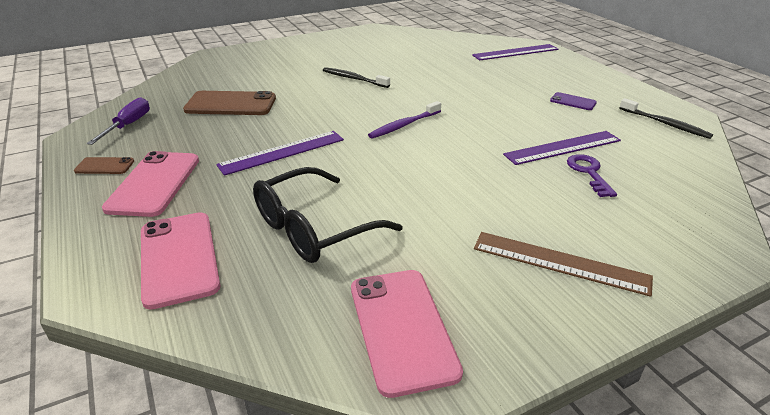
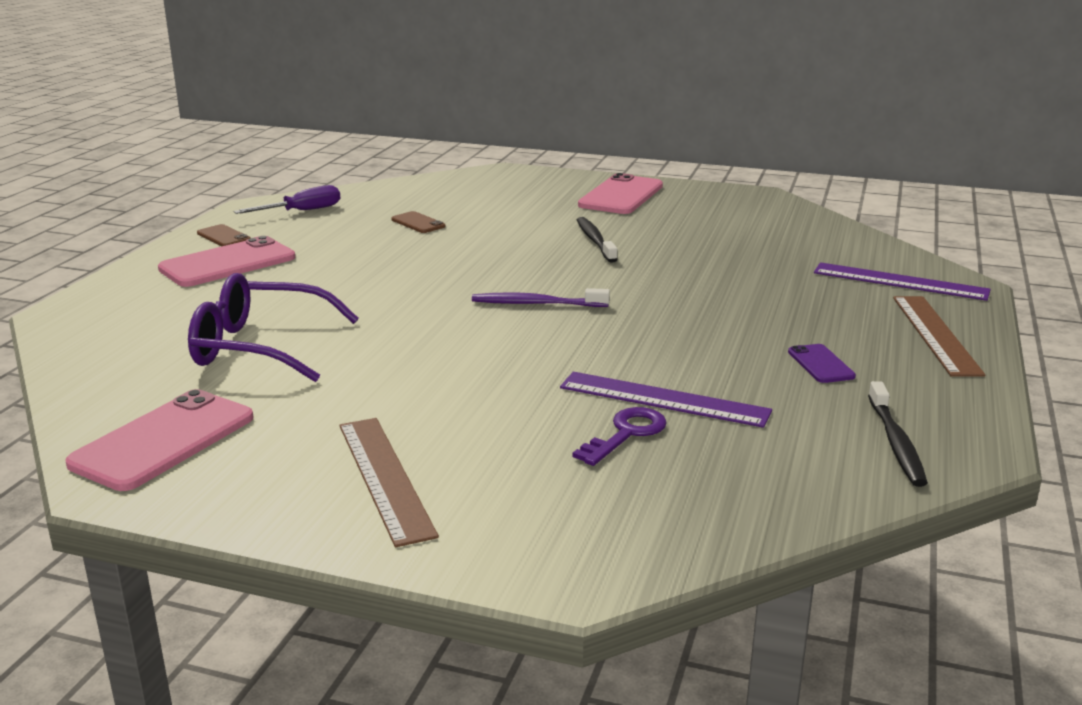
camera: 45 degrees right, 10 degrees down
(179, 258) = (138, 320): pink phone -> pink phone (621, 196)
(231, 104) = (418, 223): brown phone -> brown phone, size x0.50
(282, 152) = (369, 280): purple ruler -> none
(313, 228) = (259, 347): black glasses -> purple glasses
(575, 71) = (935, 334): none -> brown ruler

